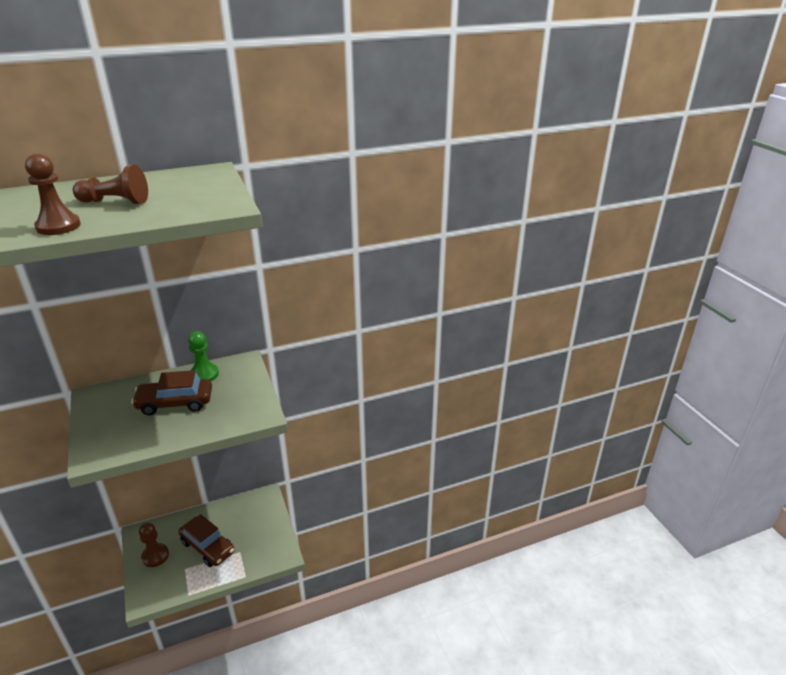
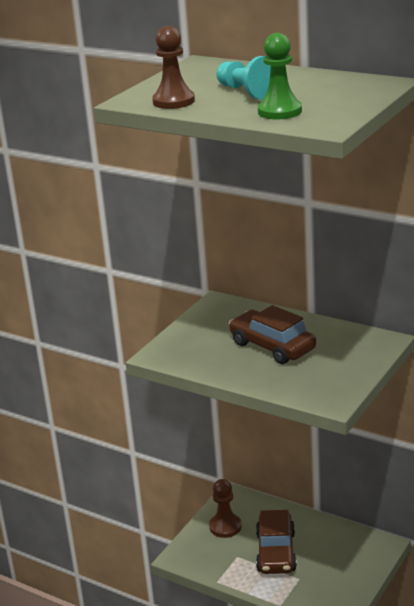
camera: 55 degrees right, 5 degrees down
(115, 202) = (247, 92): brown pawn -> turquoise pawn
(204, 374) = (329, 334): green pawn -> green pawn (279, 111)

